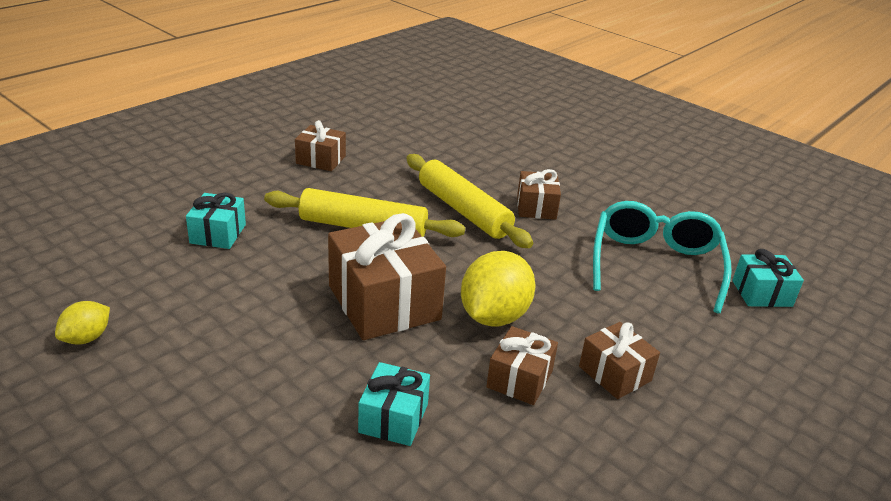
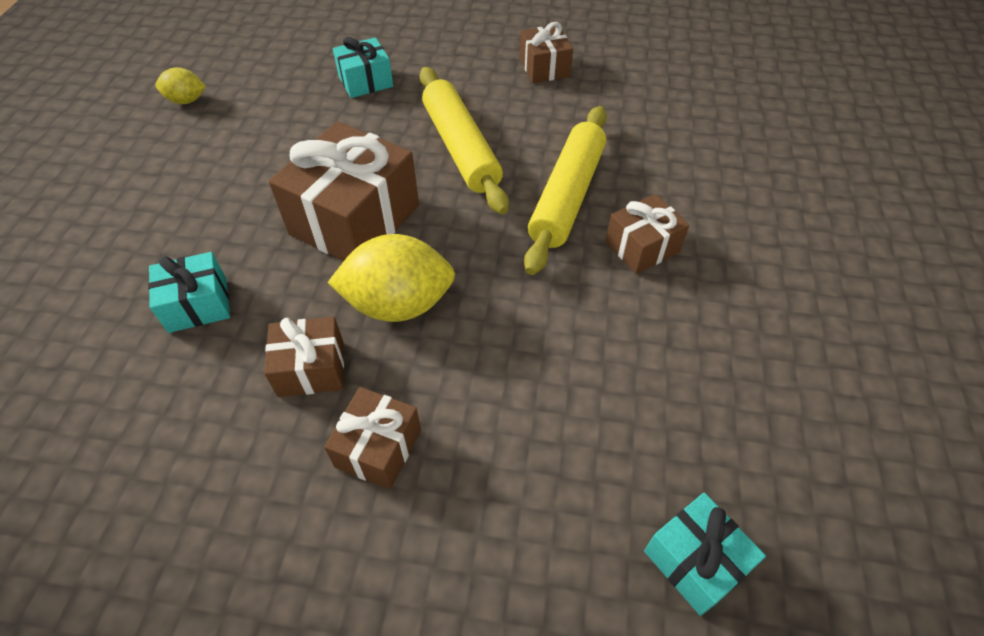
camera: 60 degrees right, 20 degrees up
(655, 264) = (639, 407): turquoise glasses -> none

